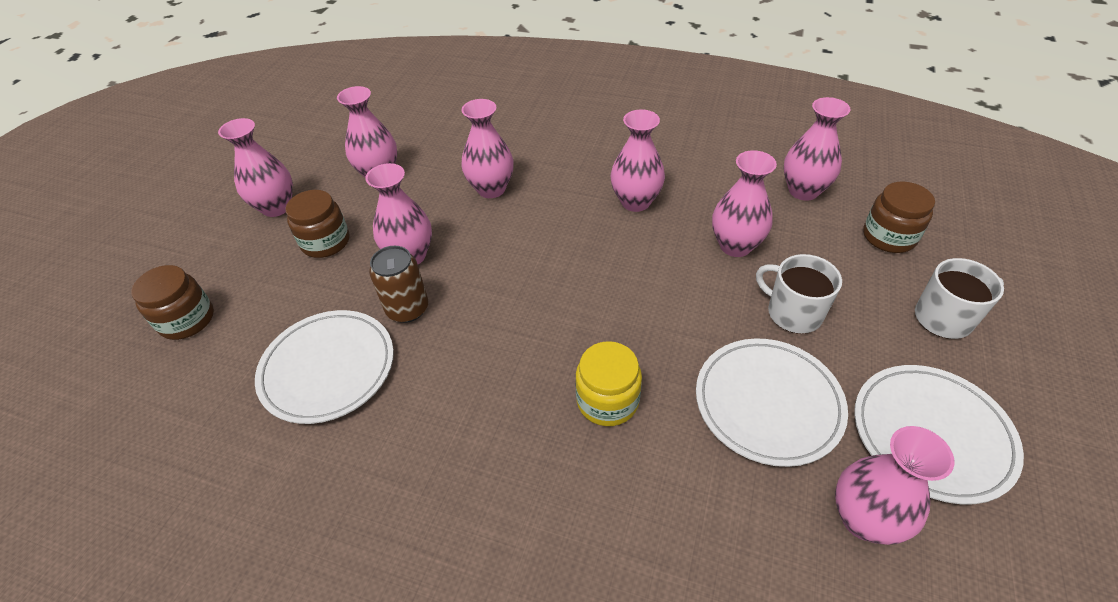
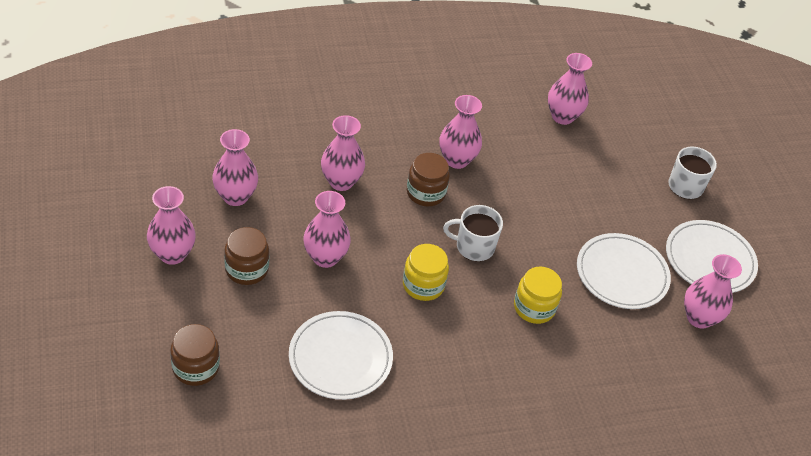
camera: 40 degrees left, 0 degrees up
(407, 309) = (359, 297): brown can -> none
(489, 321) = (423, 285): none -> yellow jar
(735, 246) = (544, 174): pink vase -> none
(793, 313) = (604, 211): white mug -> white mug (474, 247)
(889, 237) = (631, 137): brown jar -> brown jar (426, 193)

